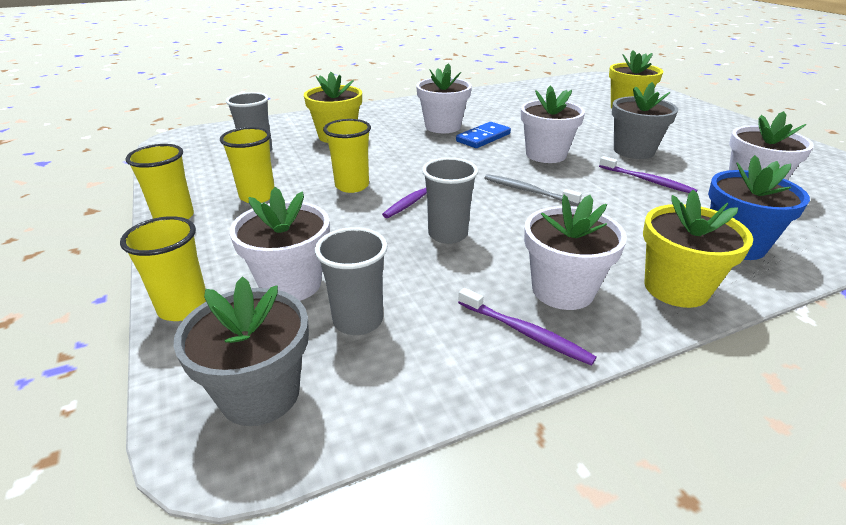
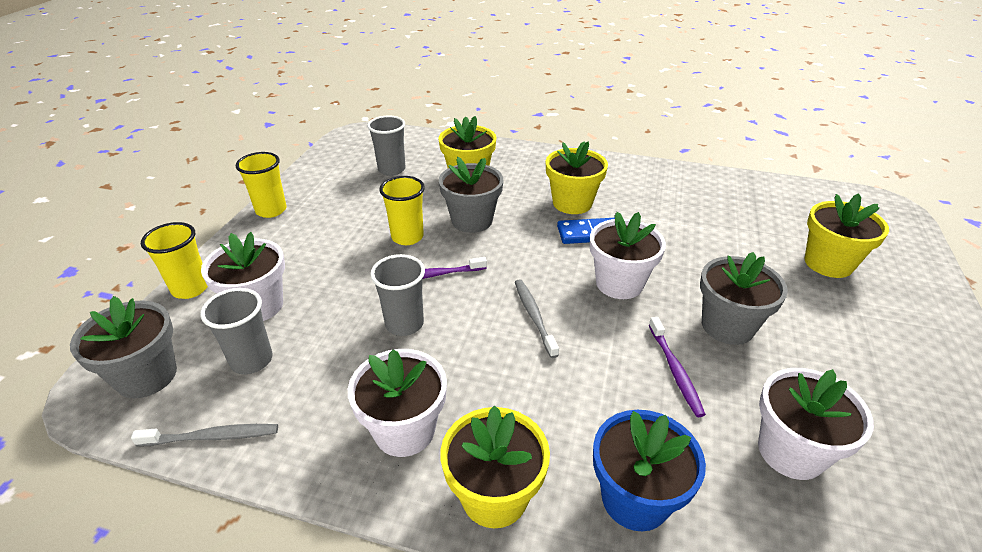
camera: 40 degrees right, 5 degrees up
(257, 196) = (337, 215): yellow cup -> none
(387, 159) = (472, 220): none -> grey flower pot
(421, 389) = (212, 437): none -> grey toothbrush
(443, 126) = (572, 203): white flower pot -> yellow flower pot
(525, 333) = (325, 445): purple toothbrush -> none

